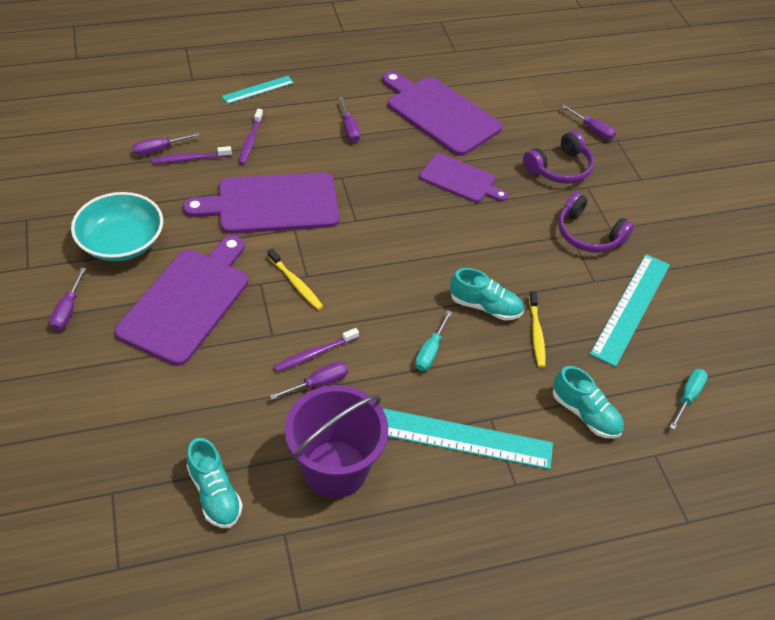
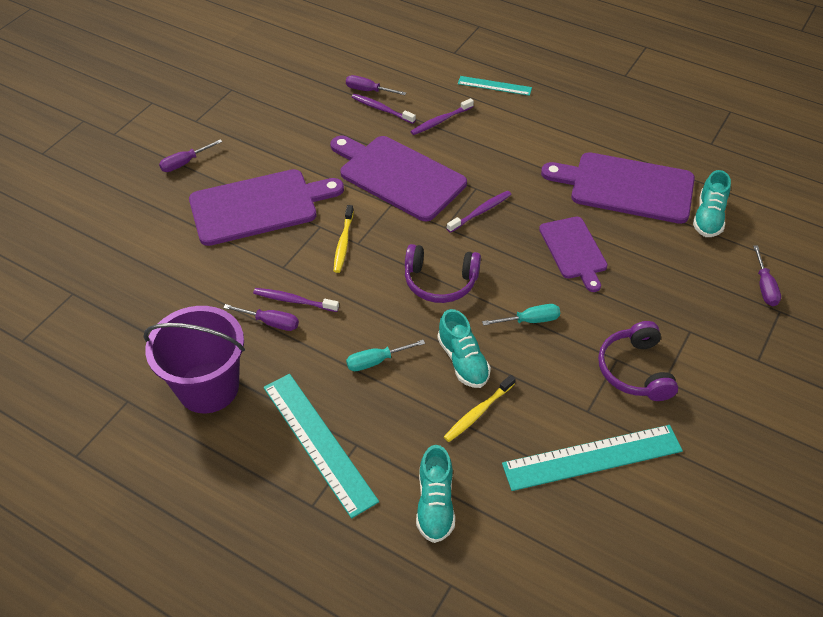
camera: 50 degrees right, 0 degrees up
(122, 242) = (268, 140): turquoise bowl -> none
(215, 493) = (122, 341): turquoise shoe -> turquoise shoe (708, 217)
(349, 129) = (530, 155): purple screwdriver -> none
(366, 192) = (481, 212): none -> purple toothbrush
(440, 113) = (626, 187): purple cutting board -> purple cutting board turned 75 degrees counterclockwise
(559, 168) = (682, 298): purple headphones -> purple headphones (440, 281)
(688, 396) = (546, 568): turquoise screwdriver -> turquoise screwdriver (530, 320)

